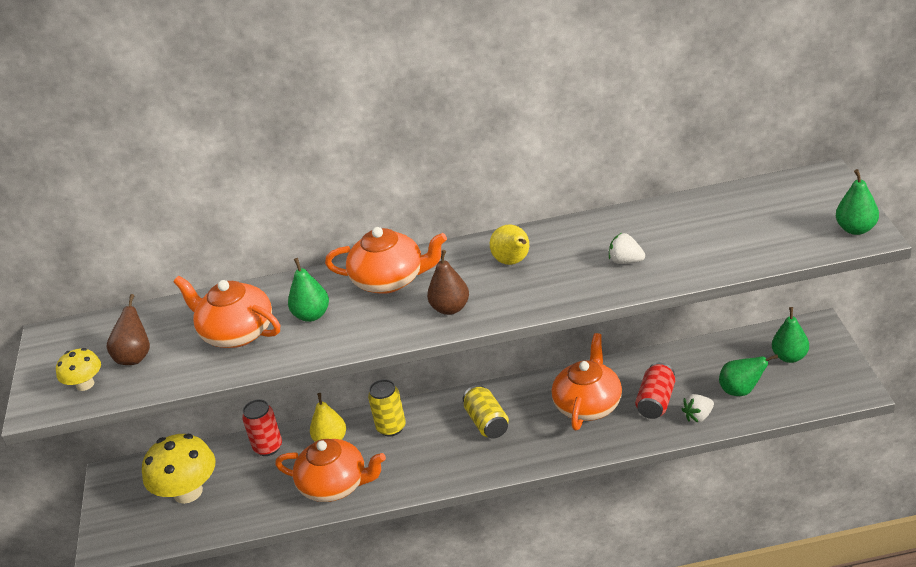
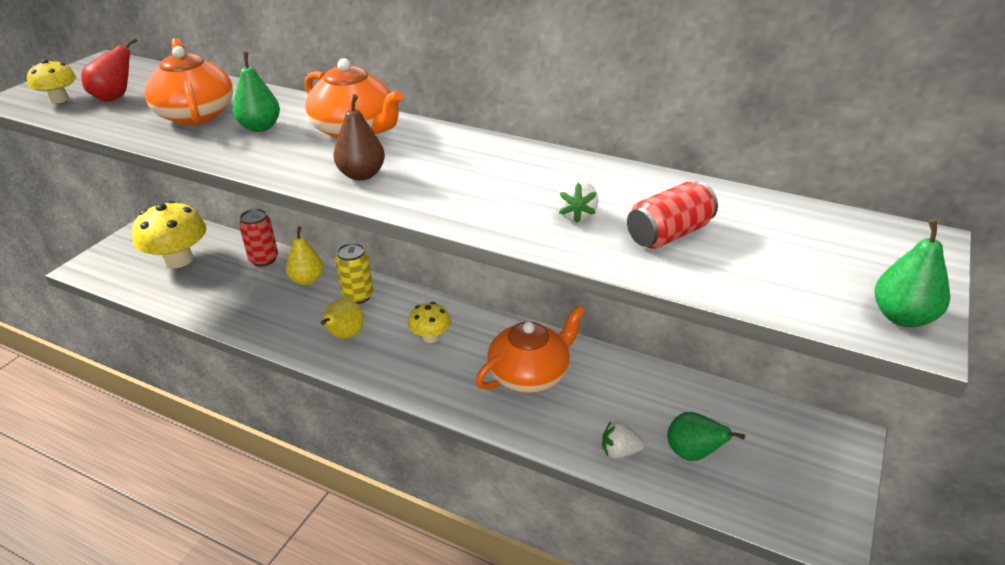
camera: 30 degrees right, 0 degrees up
(135, 357) = (115, 97): brown pear -> red pear
(335, 485) = (265, 316): orange teapot -> none
(487, 422) = (430, 337): yellow can -> yellow mushroom
(513, 262) = (472, 164): yellow pear -> yellow pear (344, 336)
(626, 261) = (576, 215): white strawberry -> white strawberry turned 150 degrees counterclockwise
(656, 402) = (594, 410): red can -> red can (669, 234)
(790, 357) = (783, 451): green pear -> none

